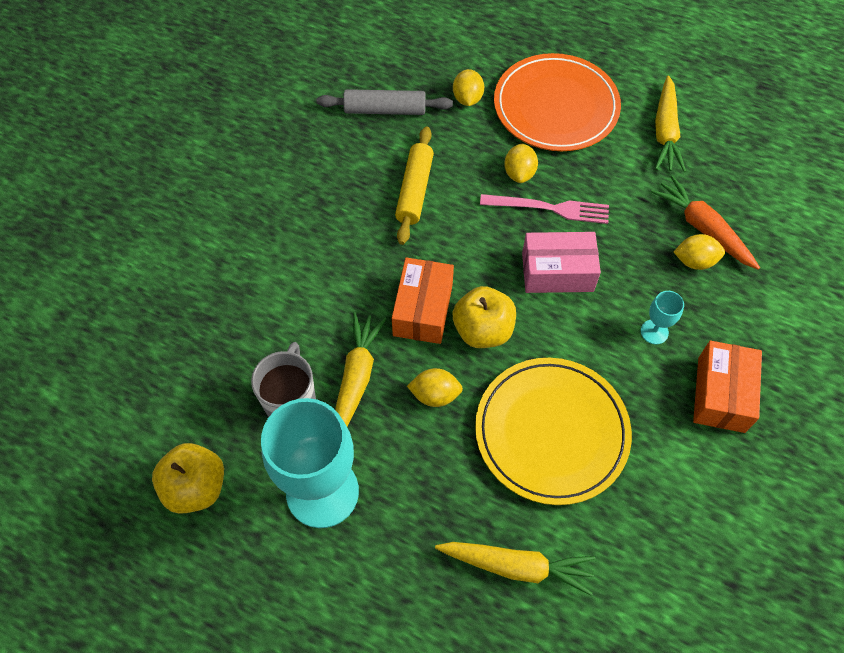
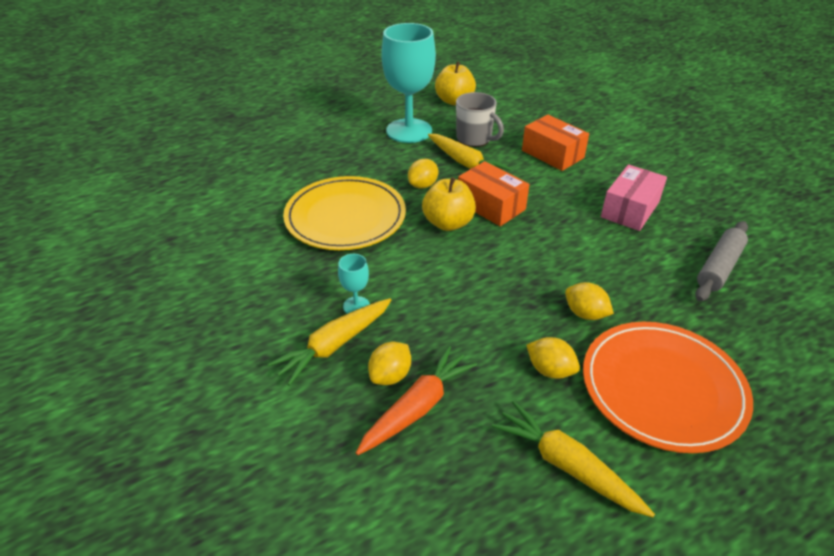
camera: 125 degrees right, 20 degrees down
(415, 190) = (607, 246): yellow rolling pin -> none
(467, 98) = (709, 326): yellow lemon -> yellow lemon (550, 370)
(516, 566) = (292, 170): yellow carrot -> yellow carrot (335, 345)
(549, 208) = (529, 312): pink fork -> none
(557, 272) = (461, 283): pink box -> pink box (630, 209)
(703, 228) = (417, 408): orange carrot -> orange carrot turned 45 degrees counterclockwise
(721, 394) = (270, 311): orange box -> orange box (552, 154)

